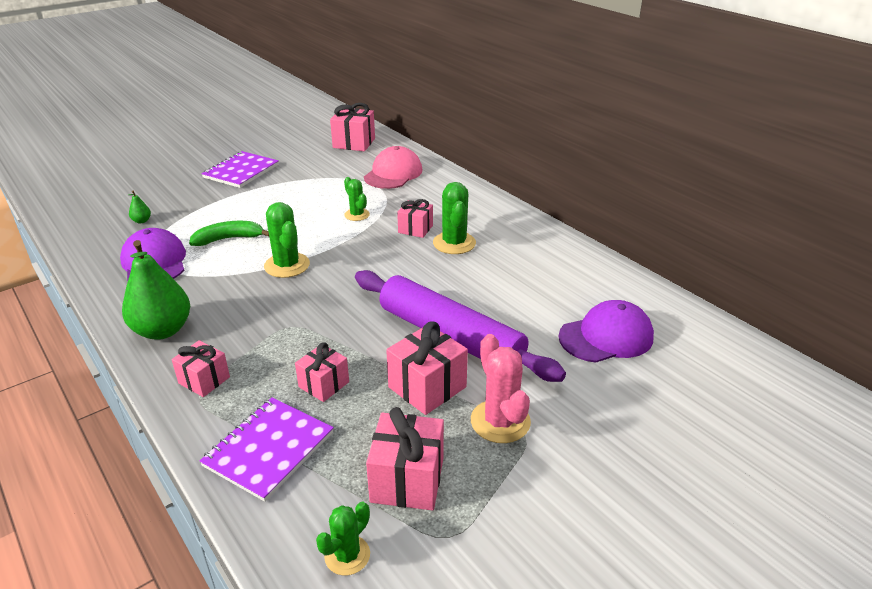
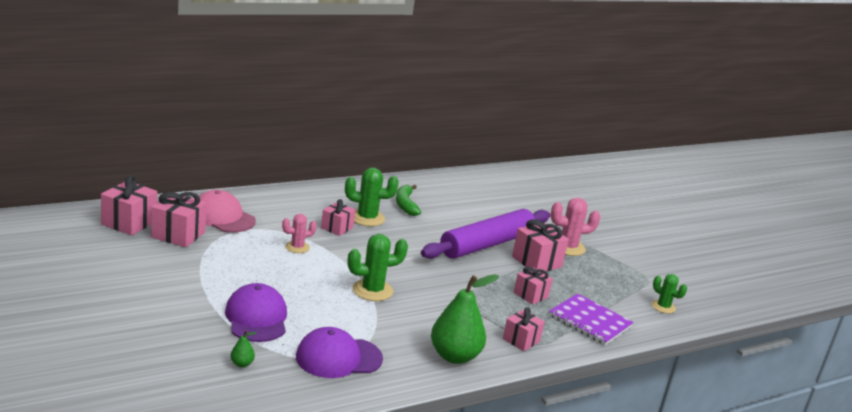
camera: 85 degrees left, 10 degrees down
(229, 239) = (311, 314): green banana -> green banana (406, 205)
(241, 171) = (152, 294): purple notebook -> none
(357, 215) = (297, 247): green cactus -> pink cactus
(407, 480) = (612, 282): pink gift -> pink gift (178, 235)
(606, 337) = (496, 200): purple cap -> purple cap (256, 318)

